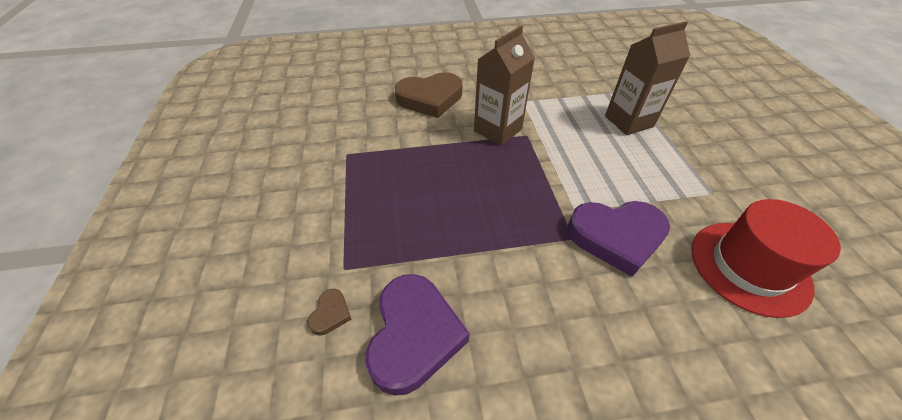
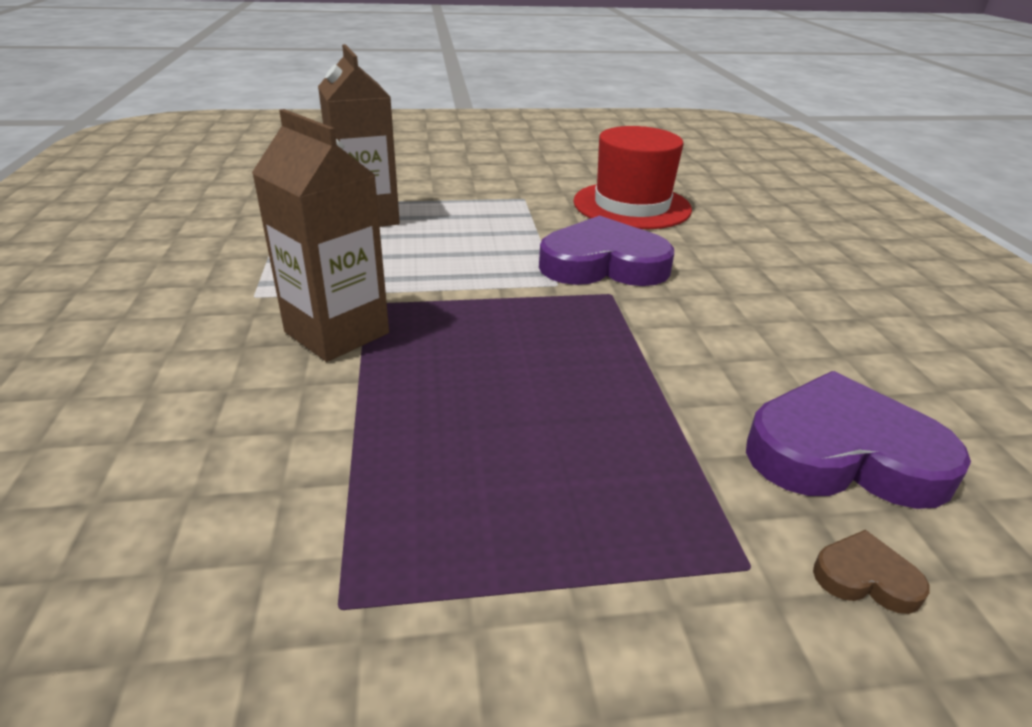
camera: 90 degrees left, 15 degrees down
(430, 98) = (151, 425): brown heart -> none
(616, 237) = (603, 264): purple heart -> purple heart turned 90 degrees counterclockwise

